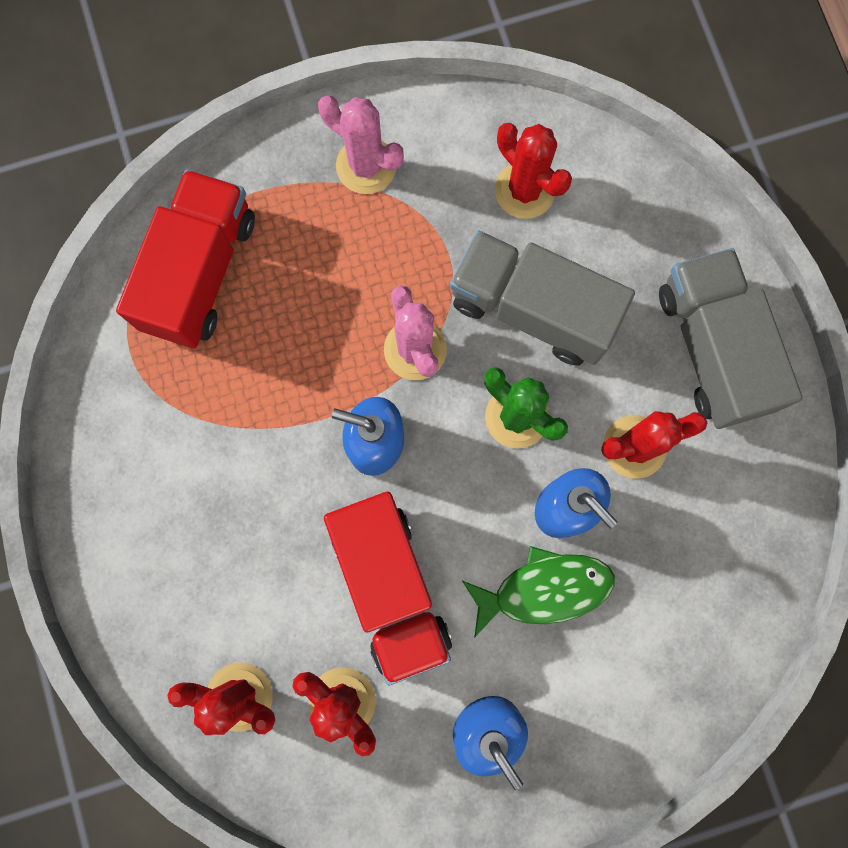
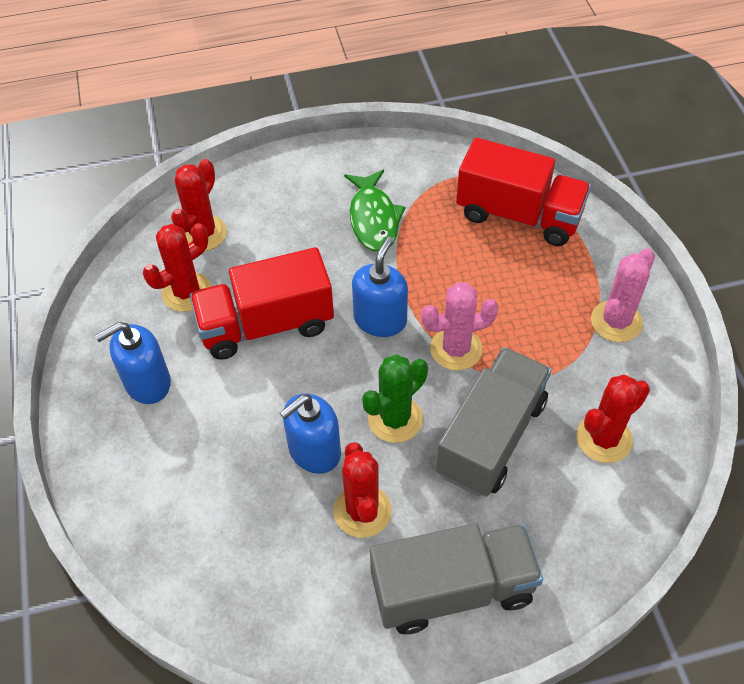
camera: 95 degrees right, 25 degrees down
(544, 589) = (247, 430): green fish -> green fish (373, 219)

